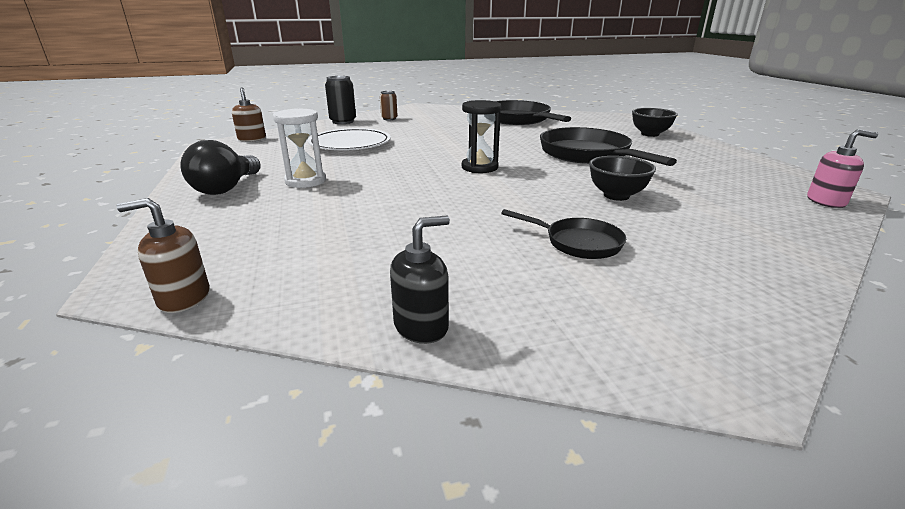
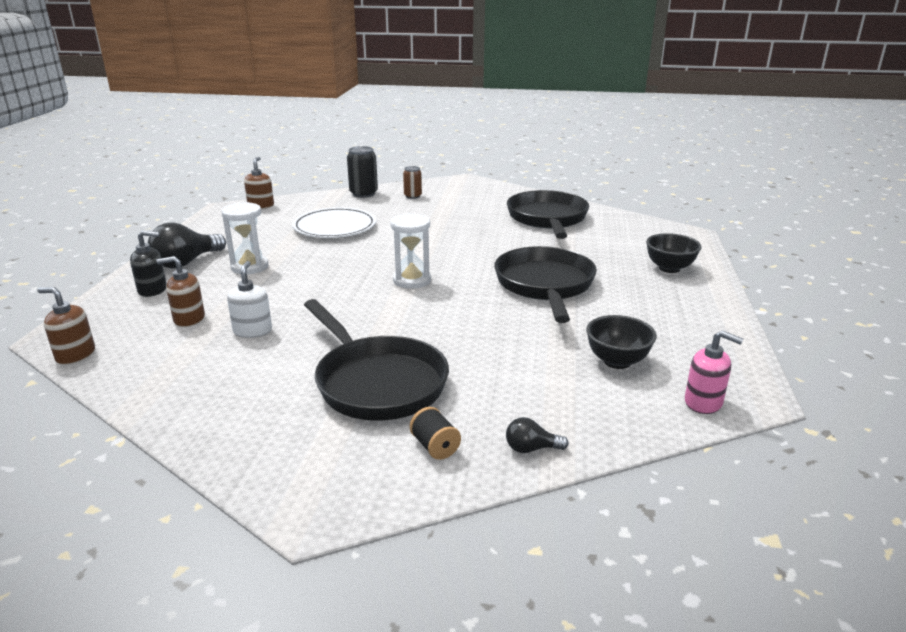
camera: 25 degrees right, 0 degrees up
(297, 233) = (189, 319): none -> brown soap dispenser
(386, 229) = (252, 331): none -> white soap dispenser
(421, 326) = (180, 416): black soap dispenser -> black soap dispenser (153, 290)
(479, 167) = (412, 280): black hourglass -> white hourglass
(577, 243) = (377, 382): black pan -> black pan, size x1.90
(616, 196) = (489, 343): black bowl -> black bowl (617, 361)
(719, 280) = (435, 446): none -> black spool
(790, 260) = (531, 449): none -> black light bulb

